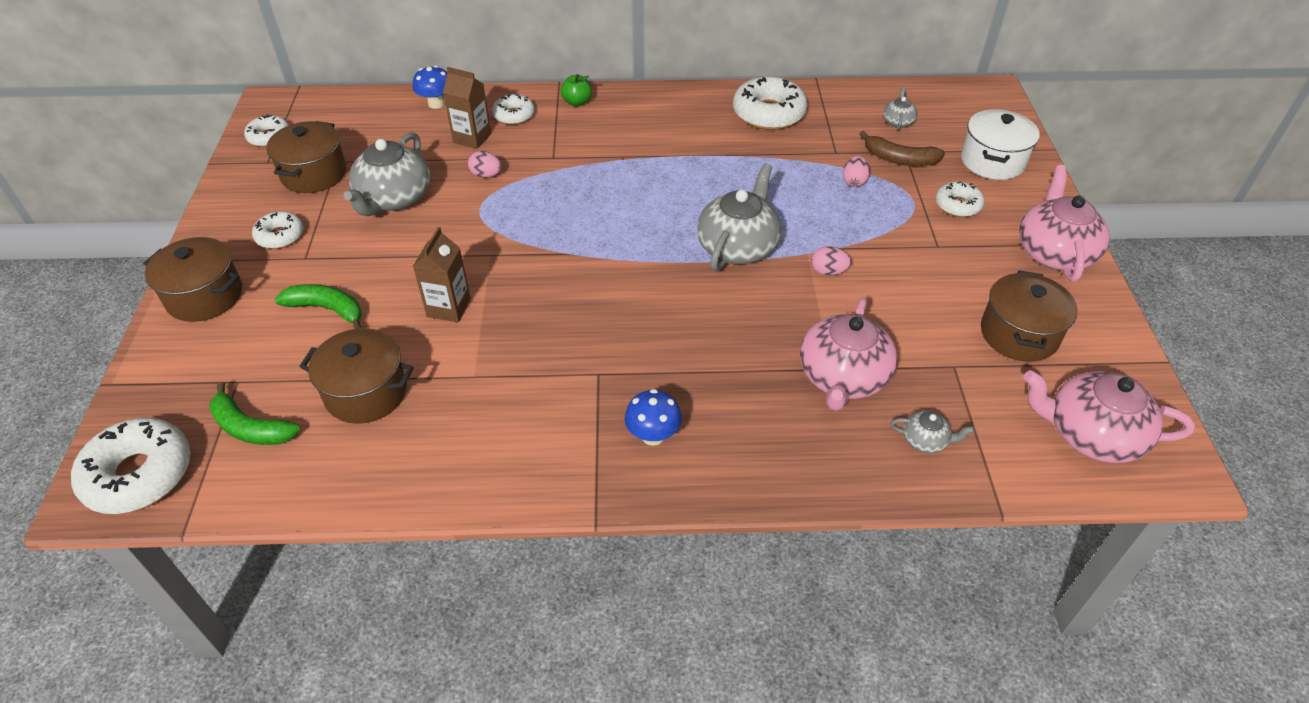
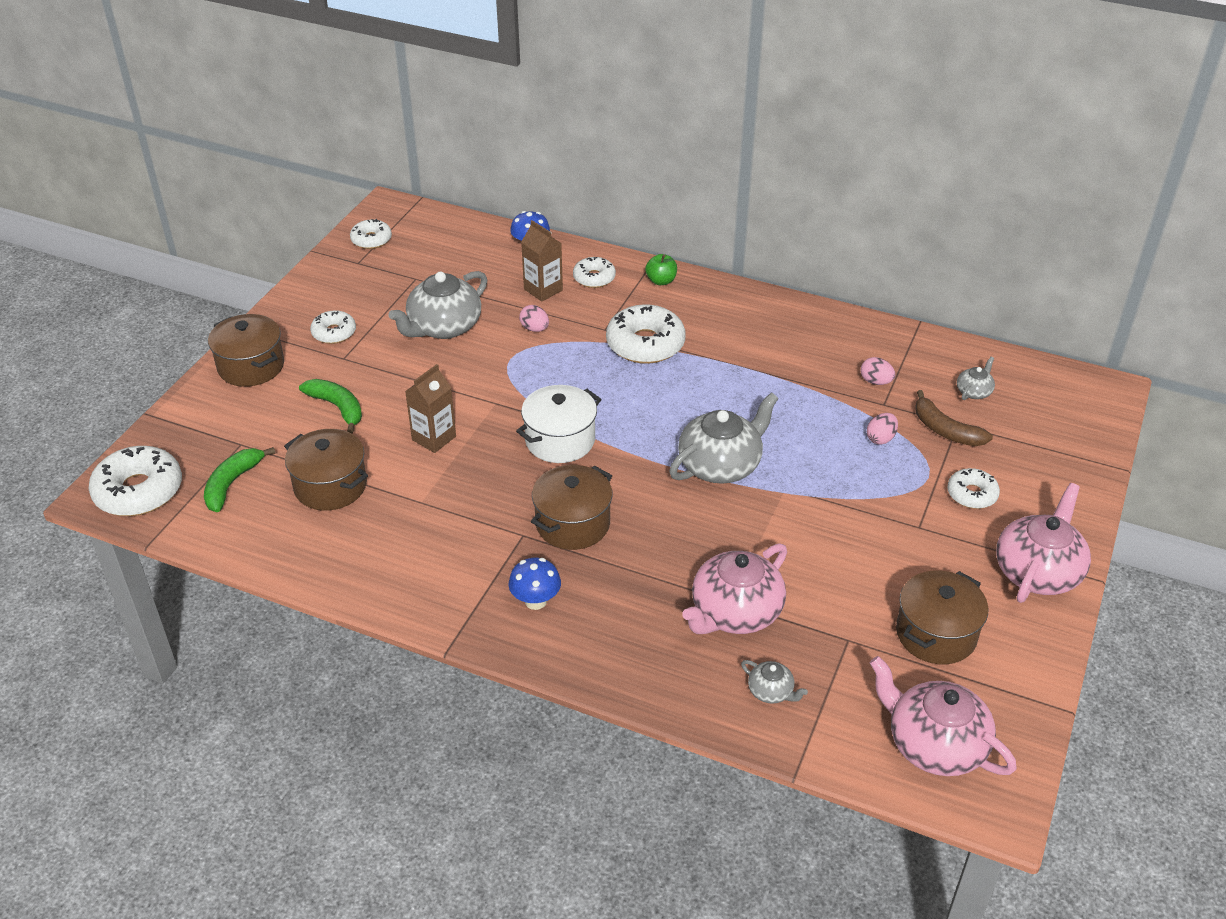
camera: 25 degrees right, 5 degrees down
(251, 428) = (232, 484): green banana -> green banana turned 60 degrees clockwise
(314, 174) = (390, 285): brown pot -> brown pot (573, 524)
(768, 113) = (843, 345): white donut -> white donut (645, 344)
(828, 271) = (790, 515): pink egg -> pink egg (875, 382)
(992, 161) = (1046, 462): white pot -> white pot (560, 440)

